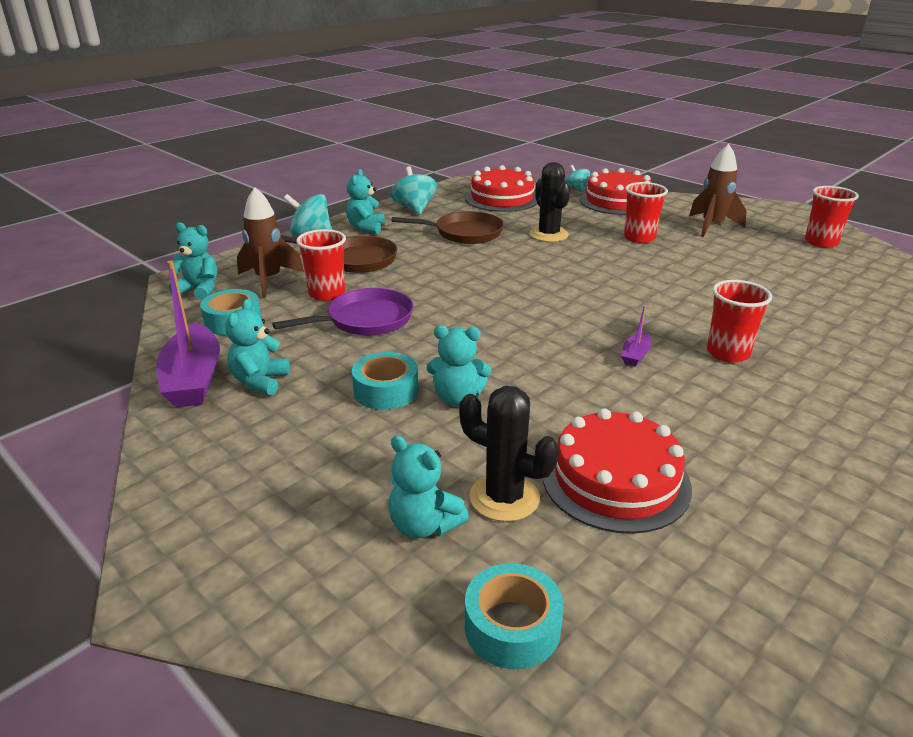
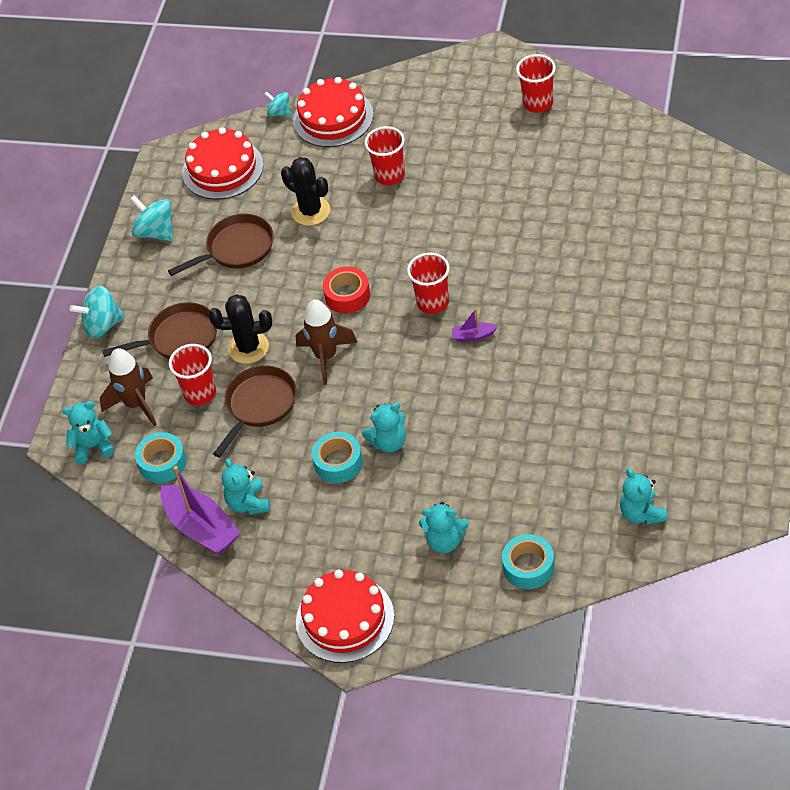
camera: 25 degrees left, 20 degrees up
(365, 320) = (259, 405): purple pan -> brown pan
(366, 228) = (142, 288): turquoise teddy bear -> turquoise teddy bear (642, 513)
(504, 497) = (473, 499): black cactus -> black cactus (248, 348)
(529, 286) = (347, 295): none -> red tape
(615, 480) = (523, 452): red cake -> red cake (345, 619)
(635, 355) = (473, 336): purple boat -> purple boat turned 90 degrees clockwise
(712, 226) = (439, 121): brown rocket -> brown rocket (326, 357)
(728, 353) = (531, 299): red cup -> red cup (433, 302)

